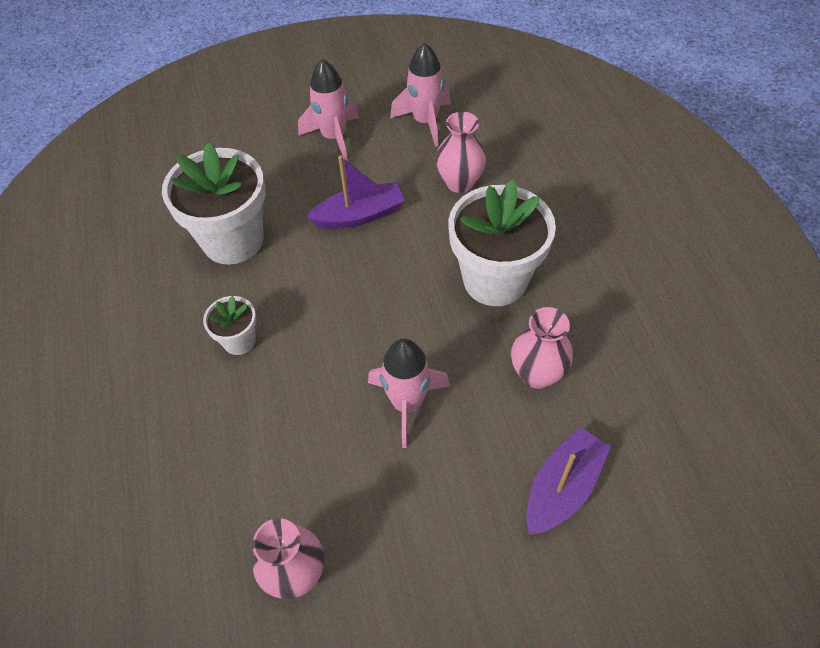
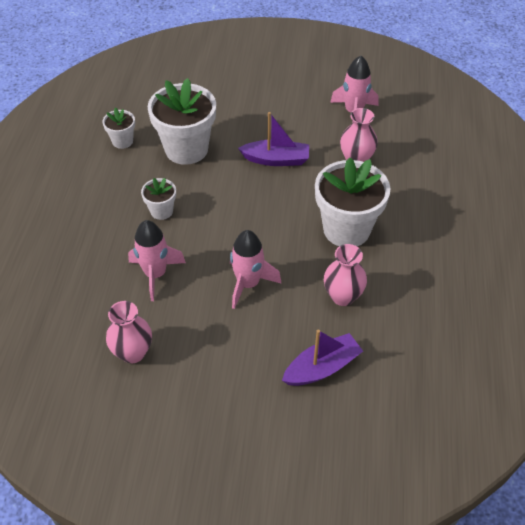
camera: 20 degrees right, 5 degrees down
(138, 258) = (122, 141): none -> white flower pot
(334, 137) = (285, 104): pink rocket -> pink rocket (155, 274)

